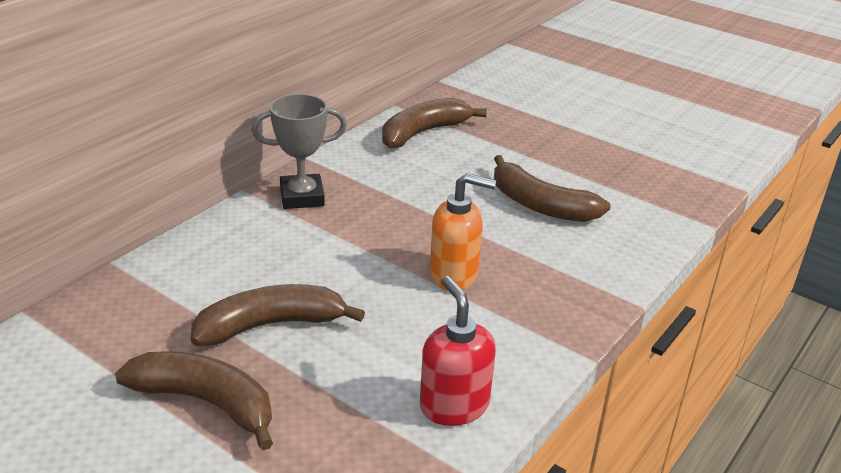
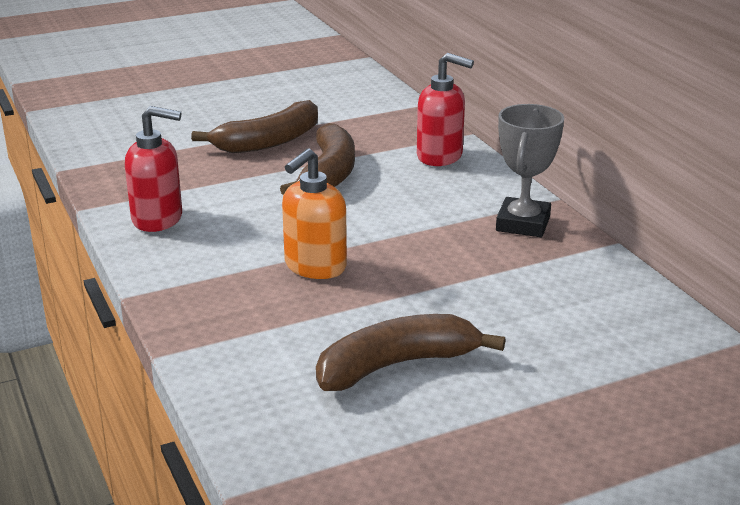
camera: 120 degrees right, 5 degrees down
(185, 267) = (440, 156): none -> red soap dispenser
(423, 132) = (644, 337): brown banana -> none

